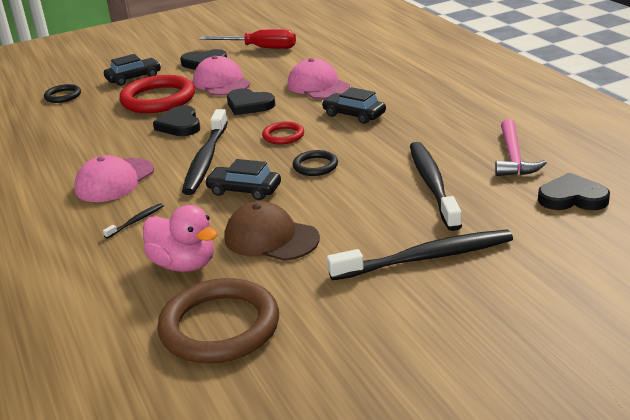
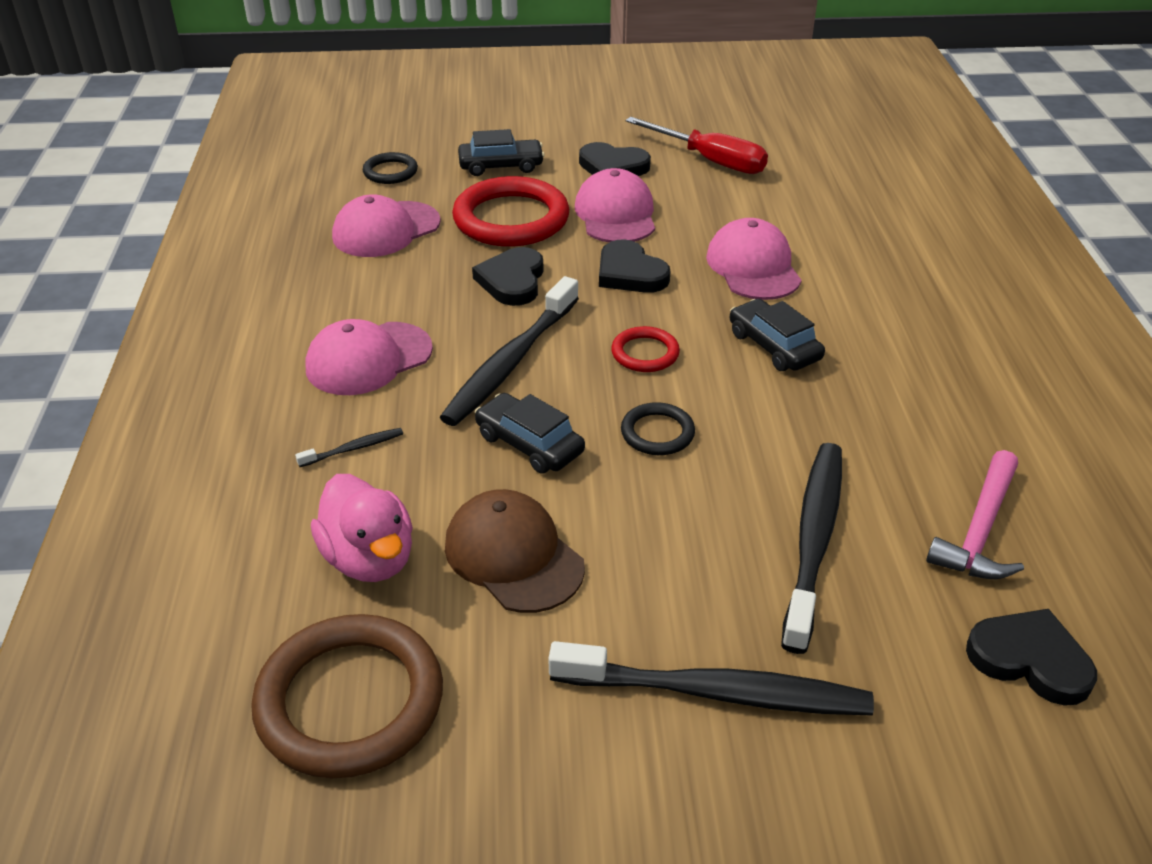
camera: 20 degrees right, 10 degrees up
(80, 122) = (386, 230): none -> pink cap

